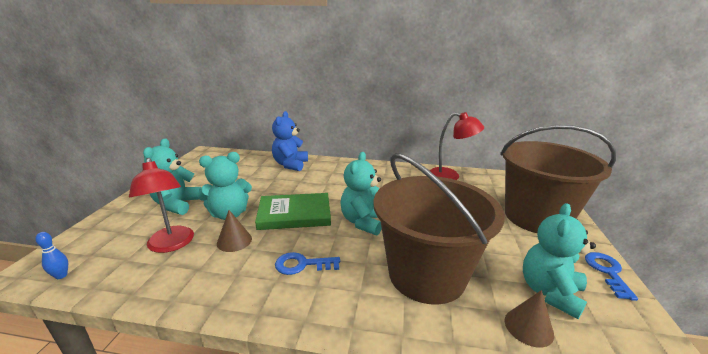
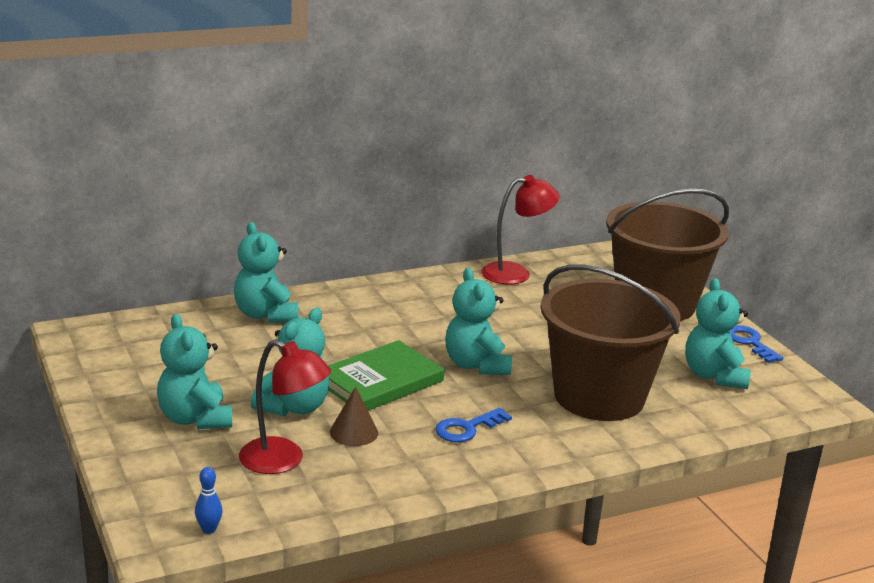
camera: 35 degrees left, 0 degrees up
(290, 165) = (265, 315): blue teddy bear -> turquoise teddy bear
(528, 327) = (714, 408): brown cone -> none

